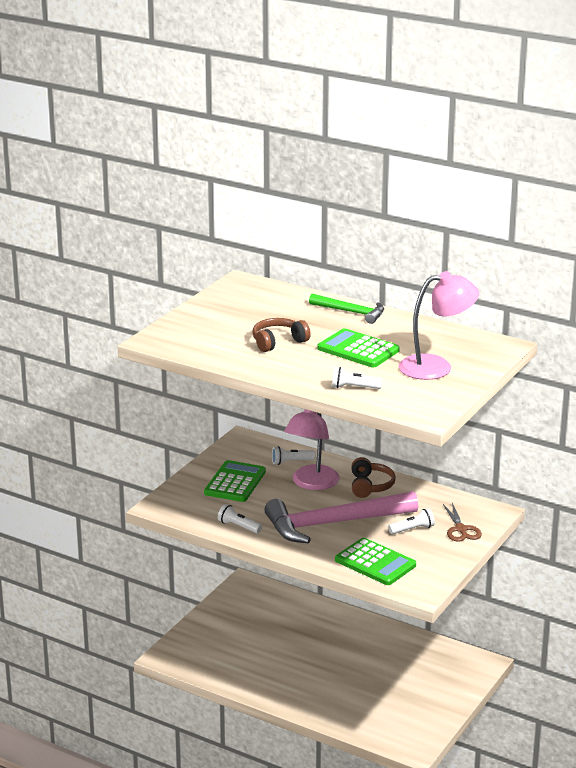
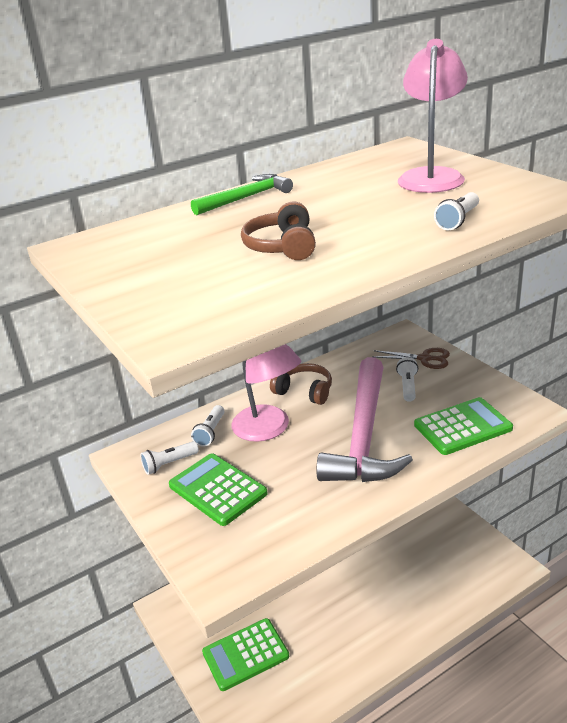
camera: 60 degrees left, 5 degrees up
(238, 526) = (322, 514): white flashlight -> white flashlight (169, 464)
(358, 350) = (352, 206): green calculator -> green calculator (245, 654)

